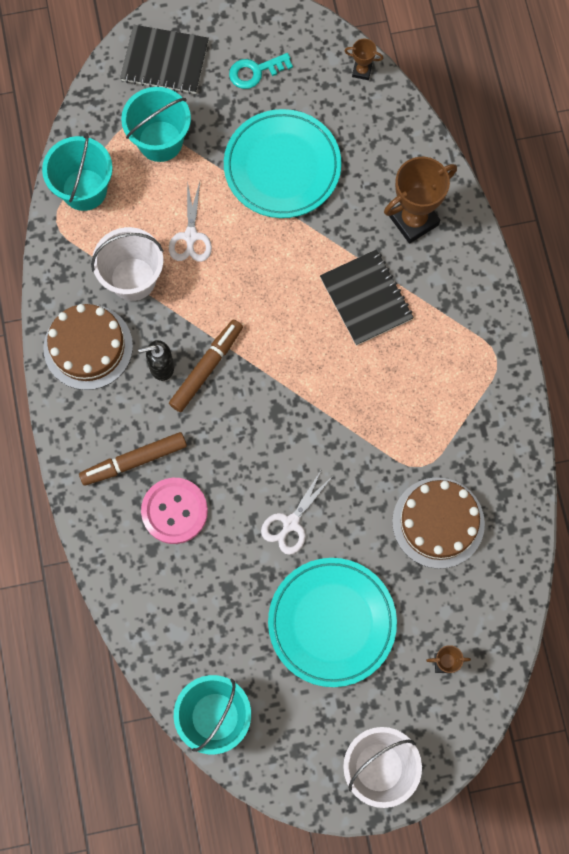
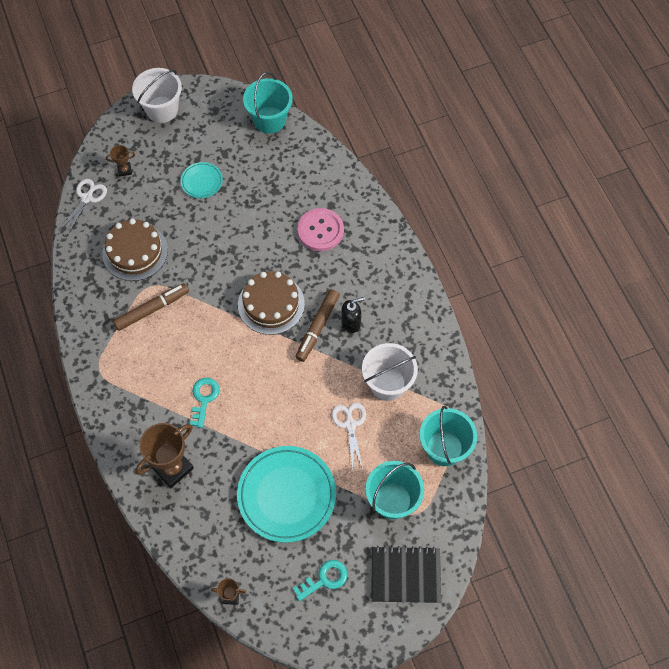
camera: 170 degrees right, 10 degrees down
(88, 347) = (409, 328): brown cake -> brown cake (271, 304)
(134, 461) = (356, 257): brown marker -> brown marker (152, 309)
(291, 523) = (238, 235): white scissors -> white scissors (87, 198)
(332, 622) = (202, 181): turquoise plate -> turquoise plate, size x0.49
(366, 298) = (204, 398): black notebook -> turquoise key

